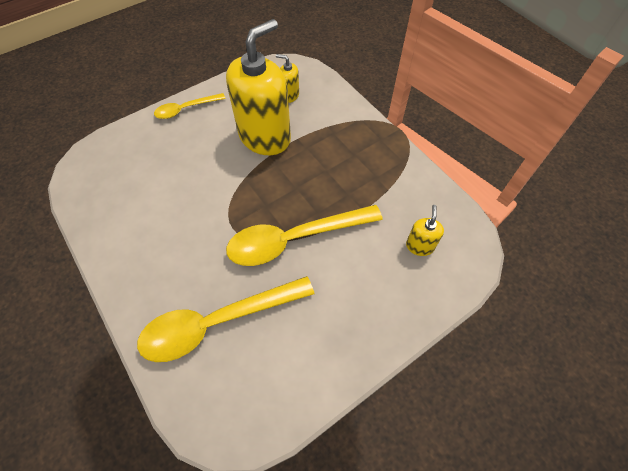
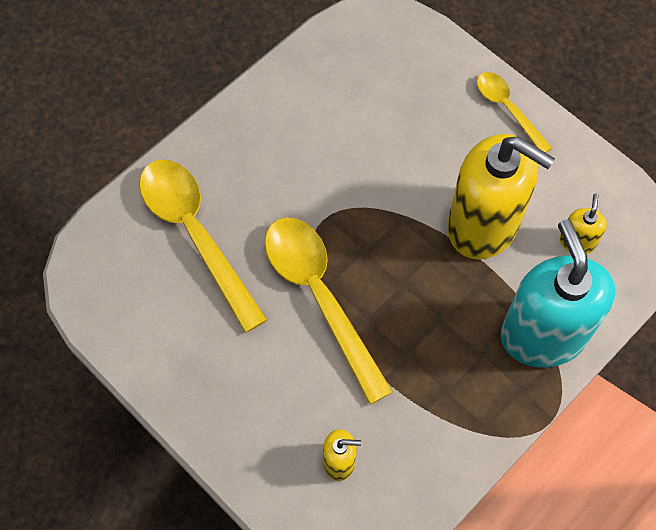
camera: 80 degrees right, 5 degrees up
(346, 122) = (543, 334): none -> turquoise soap dispenser

